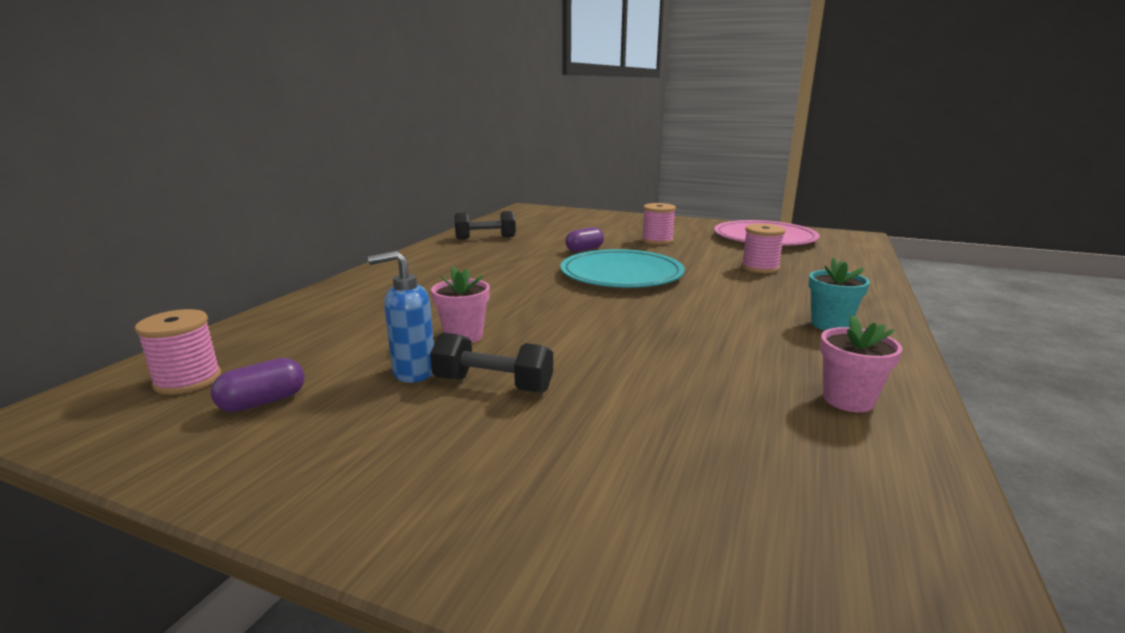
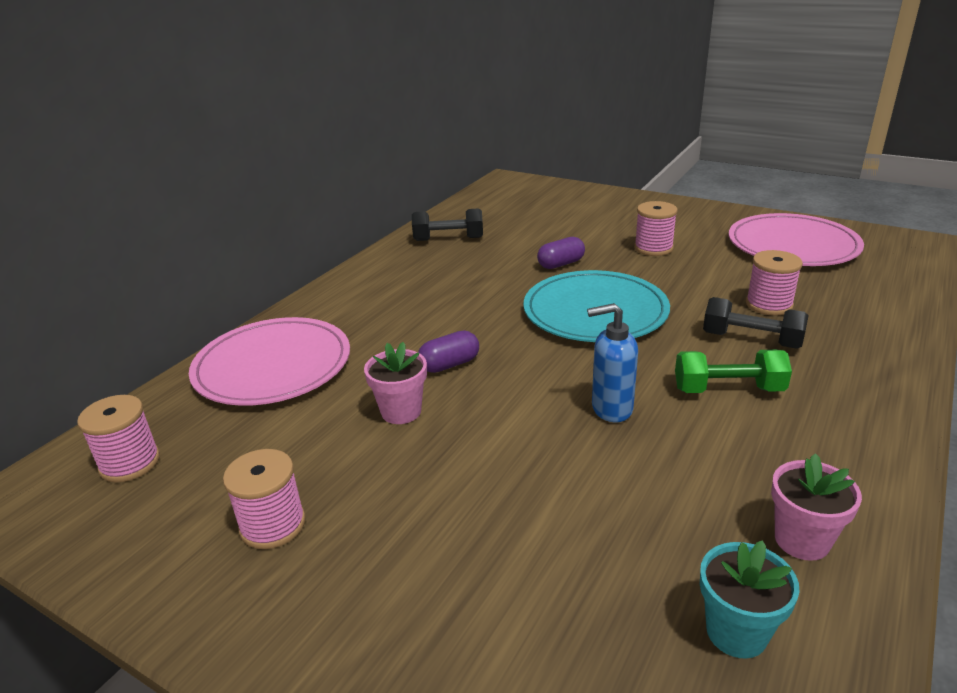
camera: 10 degrees right, 10 degrees up
(263, 402) = (197, 499): purple capsule -> purple capsule (449, 364)
(335, 312) = (273, 366): none -> pink plate
(346, 417) = (273, 525): none -> pink spool
(413, 372) = (343, 465): blue soap dispenser -> blue soap dispenser (611, 409)
(493, 385) = (421, 489): black dumbbell -> black dumbbell (751, 340)
(747, 314) = (728, 389): none -> green dumbbell
(830, 325) = (823, 413): turquoise flower pot -> turquoise flower pot (736, 632)

